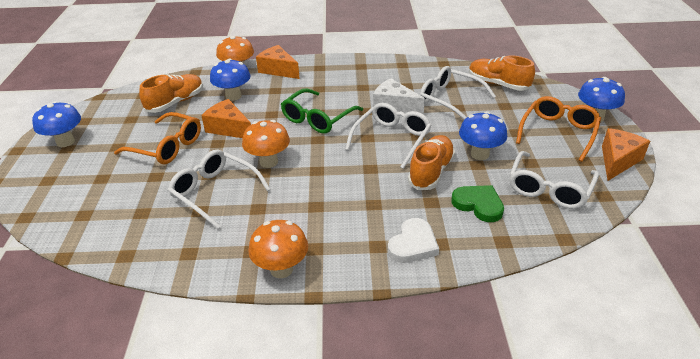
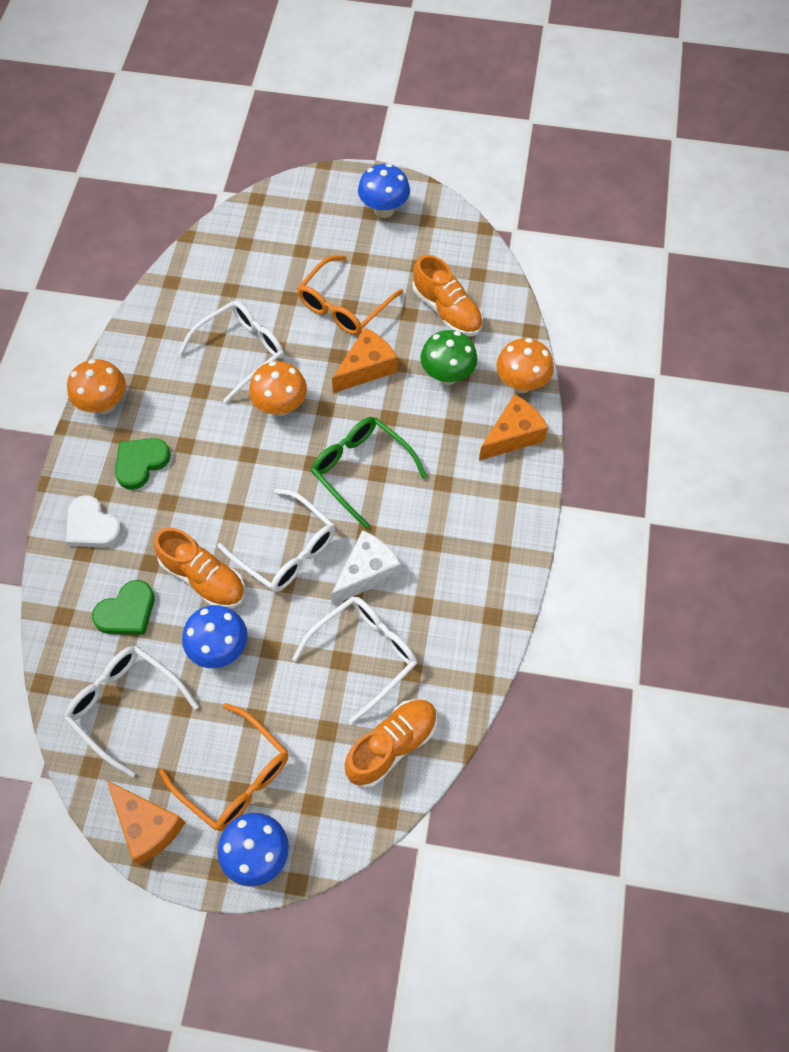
camera: 100 degrees right, 25 degrees up
(233, 96) = (447, 375): blue mushroom -> green mushroom
(341, 228) = (141, 463): none -> green heart

